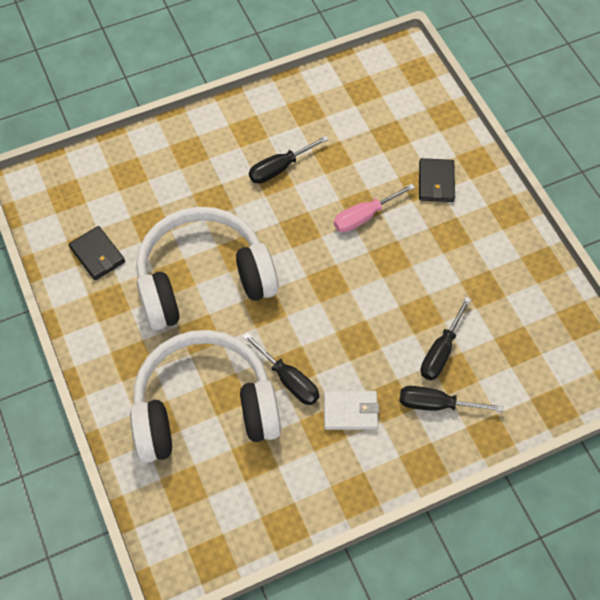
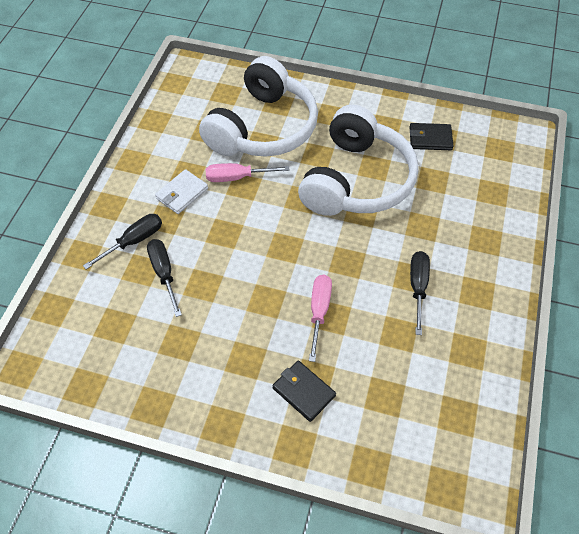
camera: 130 degrees right, 5 degrees down
(288, 379) = (237, 177): black screwdriver -> pink screwdriver

